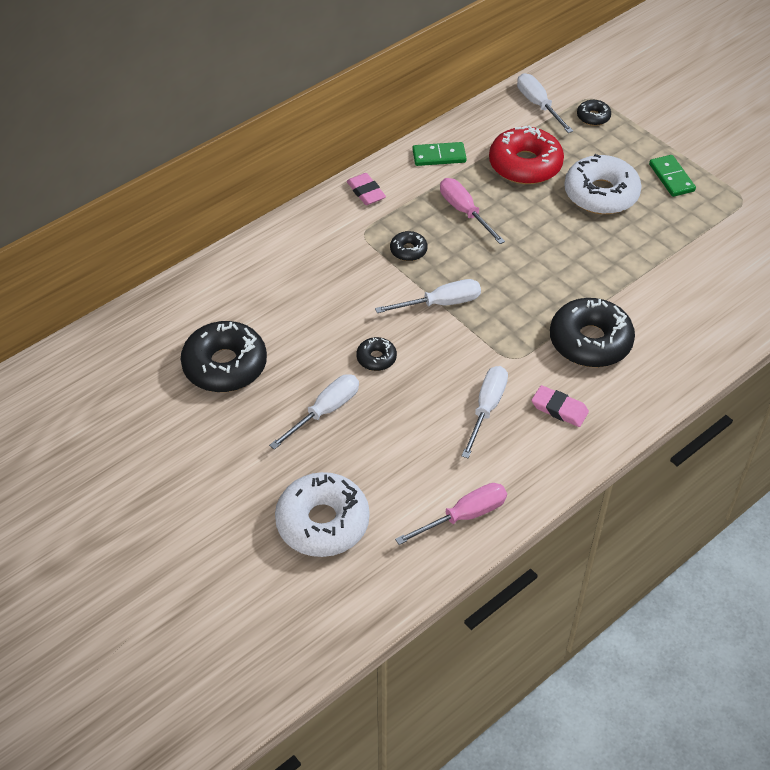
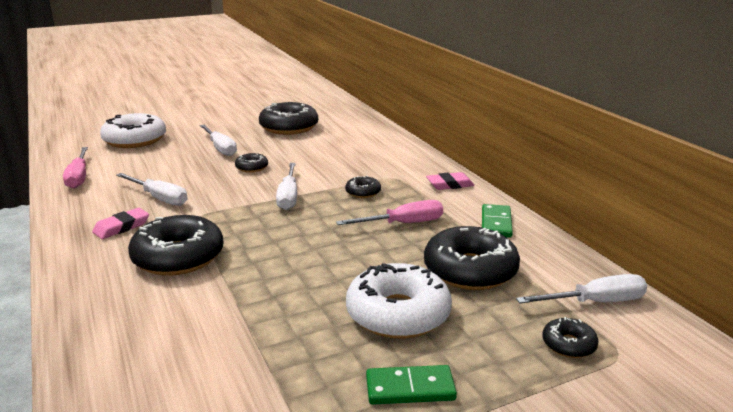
camera: 105 degrees right, 25 degrees down
(525, 165) = (470, 270): red donut -> black donut

